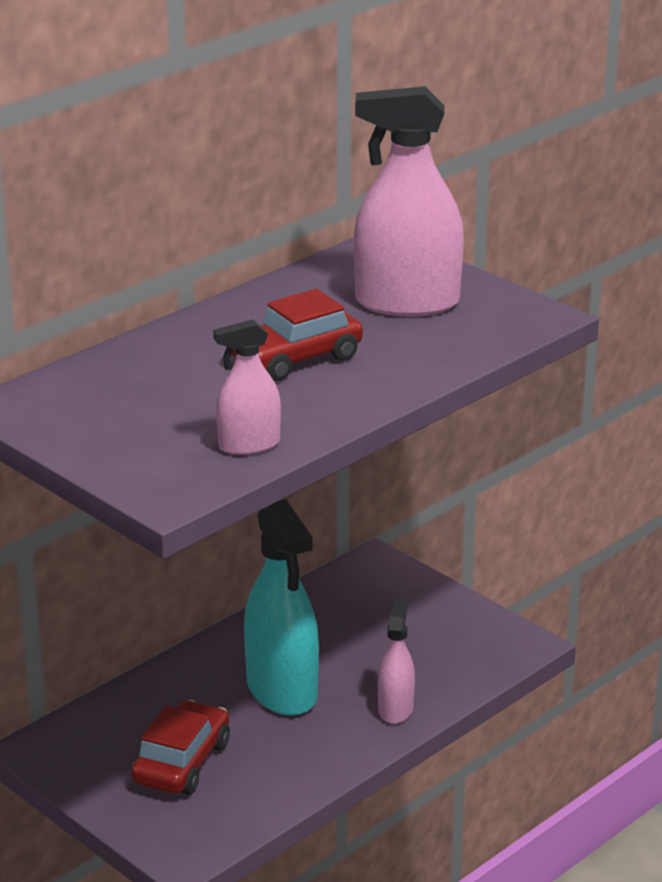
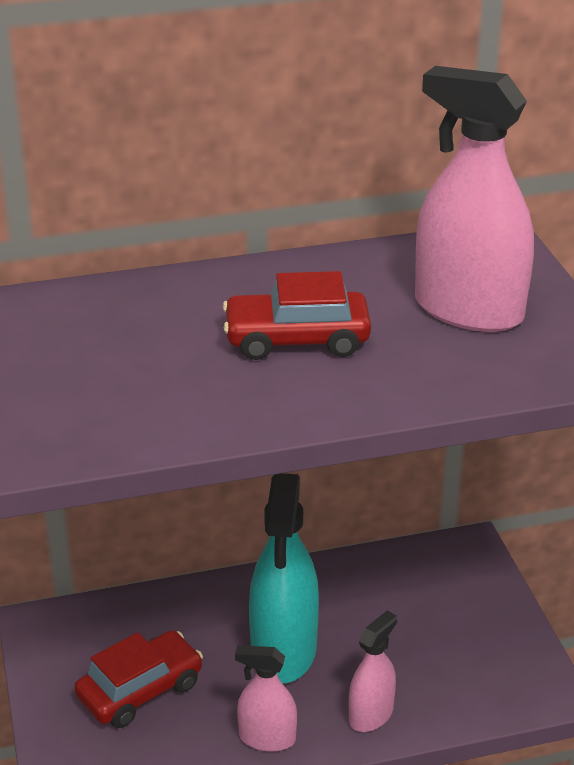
camera: 30 degrees right, 5 degrees up
(249, 445) = (153, 424): pink spray bottle -> pink spray bottle (267, 738)

